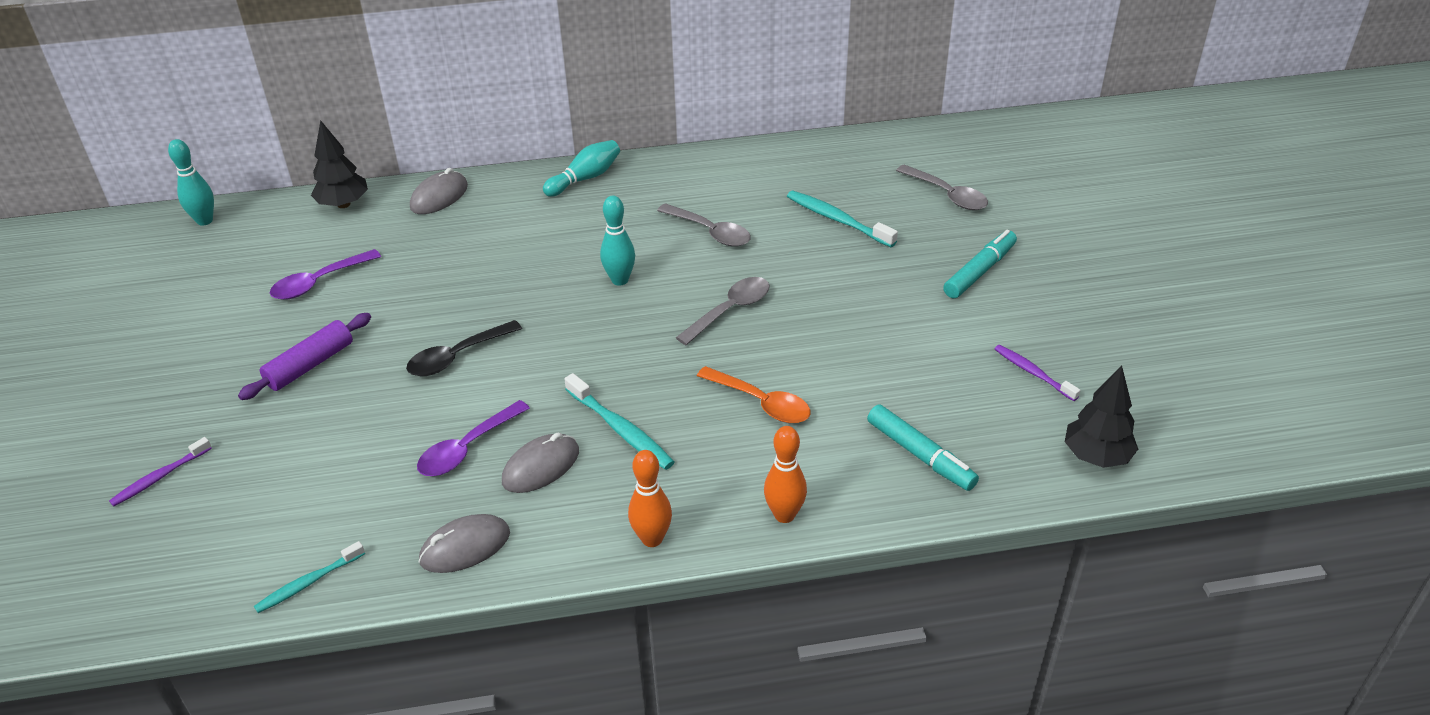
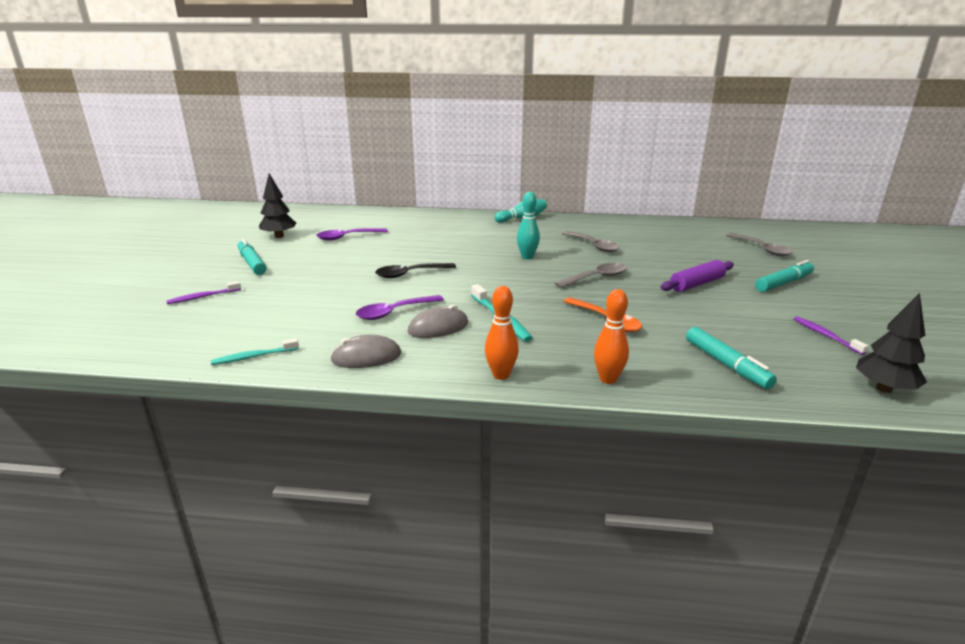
camera: 15 degrees right, 15 degrees down
(193, 380) = (252, 263): none -> turquoise marker
(204, 220) = (302, 210): turquoise bowling pin -> none
(310, 365) = (321, 266): purple rolling pin -> purple rolling pin (697, 284)
(343, 204) = (379, 213): black tree -> black tree (279, 236)
(439, 197) = (433, 216): grey mouse -> none
(837, 220) = (681, 250): turquoise toothbrush -> none

